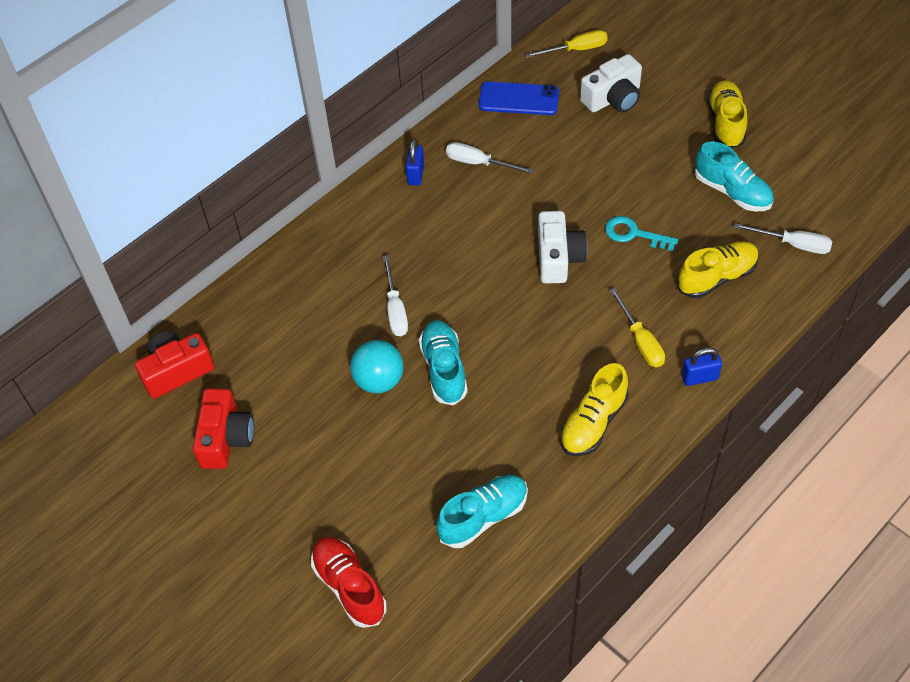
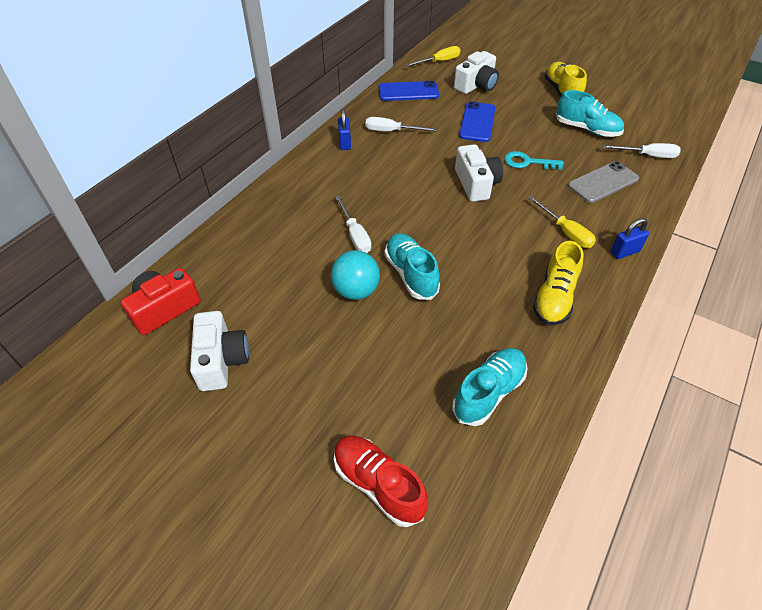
camera: 15 degrees left, 5 degrees down
(226, 438) = (221, 360): red camera -> white camera
(592, 162) = (477, 122): none -> blue phone
(716, 277) = (603, 182): yellow shoe -> grey phone

